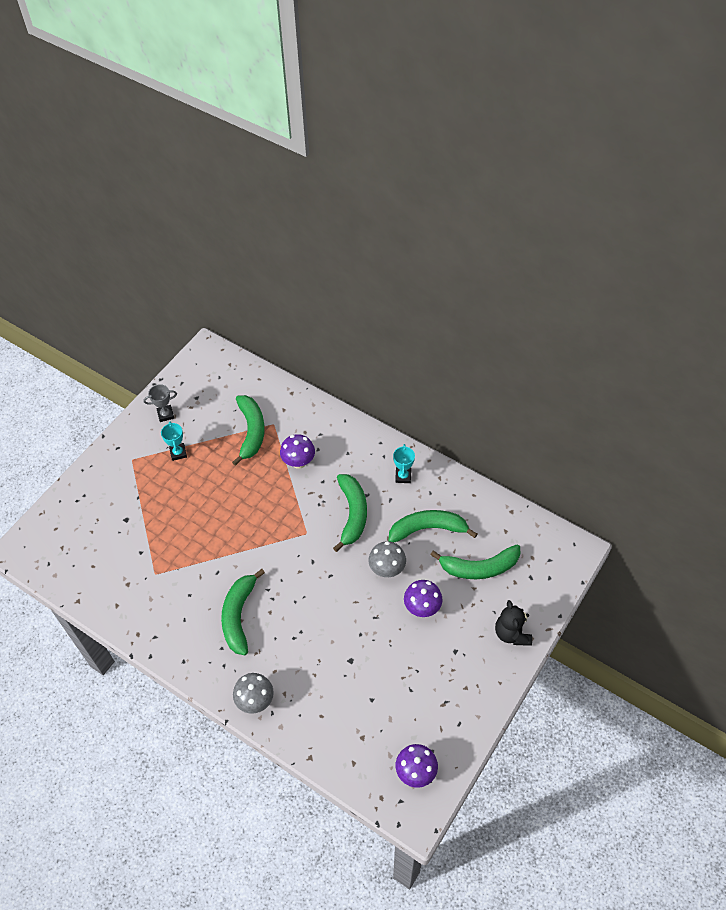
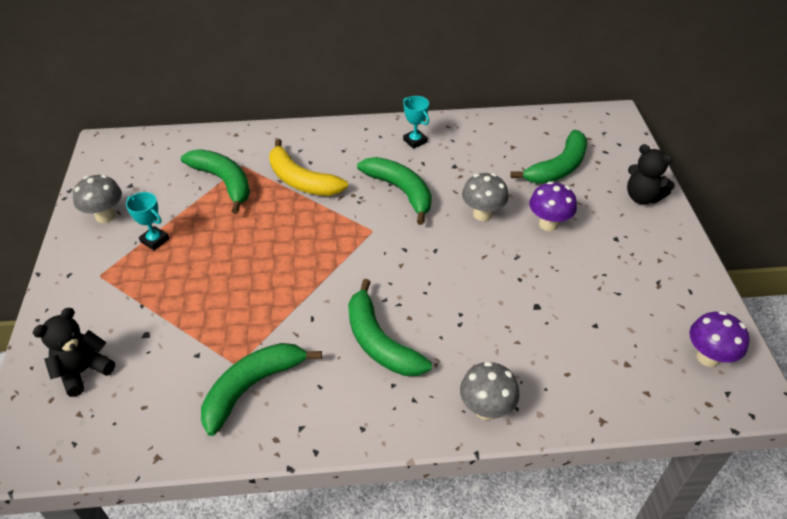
camera: 40 degrees left, 10 degrees down
(81, 521) = (83, 371): none -> black teddy bear
(165, 414) = (105, 216): grey trophy -> grey mushroom
(298, 462) = (301, 180): purple mushroom -> yellow banana
(427, 529) = (482, 165): green banana -> green banana (252, 387)

